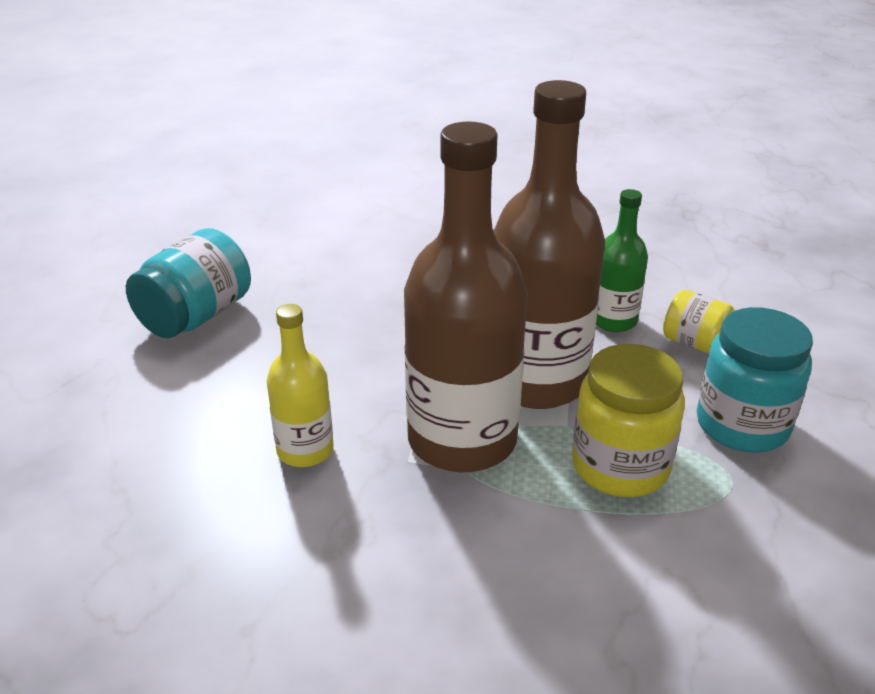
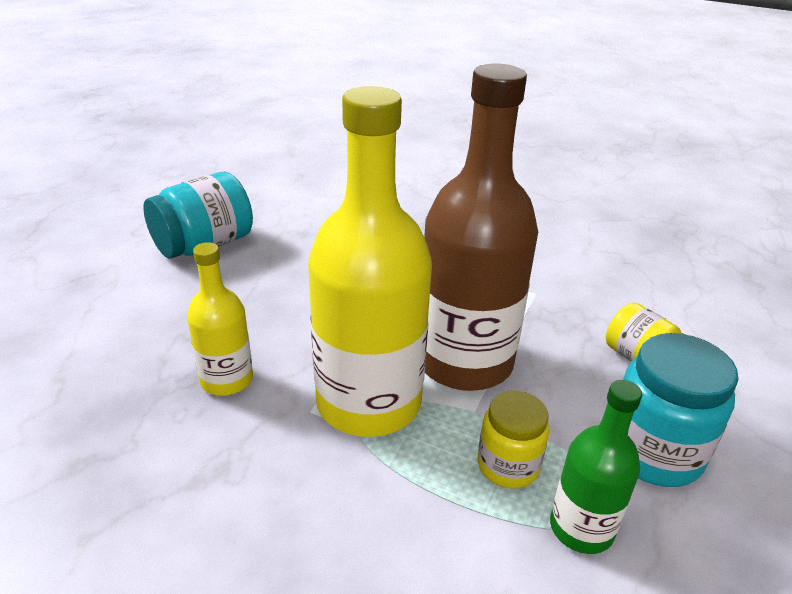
camera: 15 degrees right, 0 degrees up
(462, 440) = (368, 402): brown bottle -> yellow bottle
(613, 320) = (564, 319): green bottle -> green bottle (581, 528)
(620, 466) = (508, 465): yellow jar -> yellow jar, size x0.63

